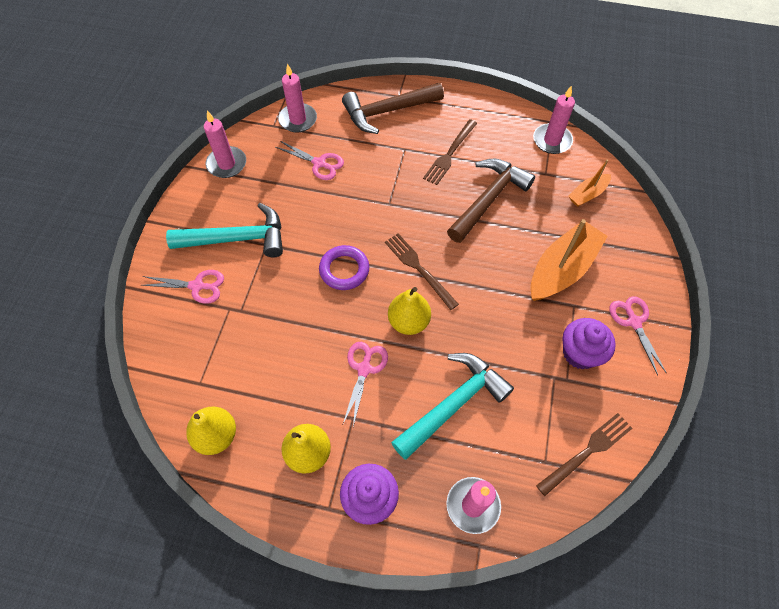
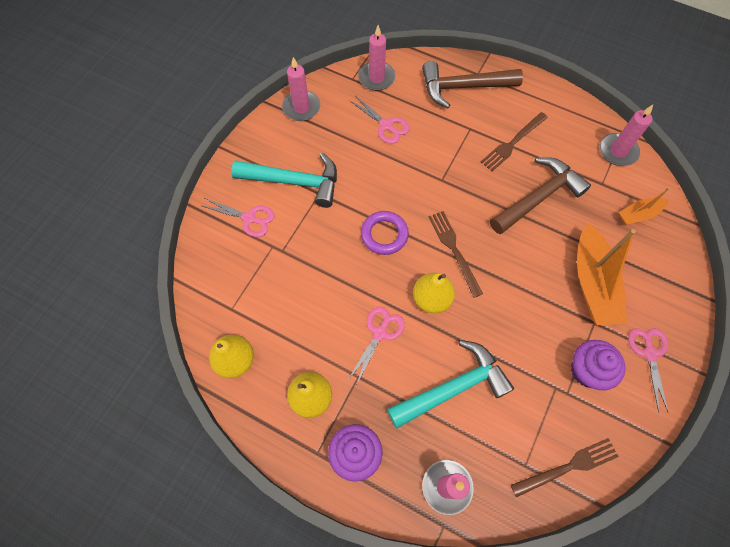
camera: 15 degrees right, 5 degrees up
(562, 269) = (592, 283): orange boat -> orange boat turned 120 degrees clockwise

